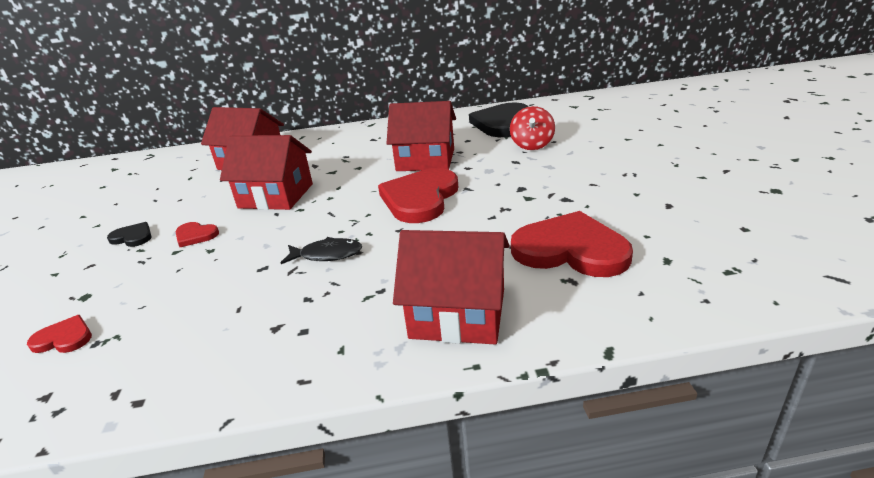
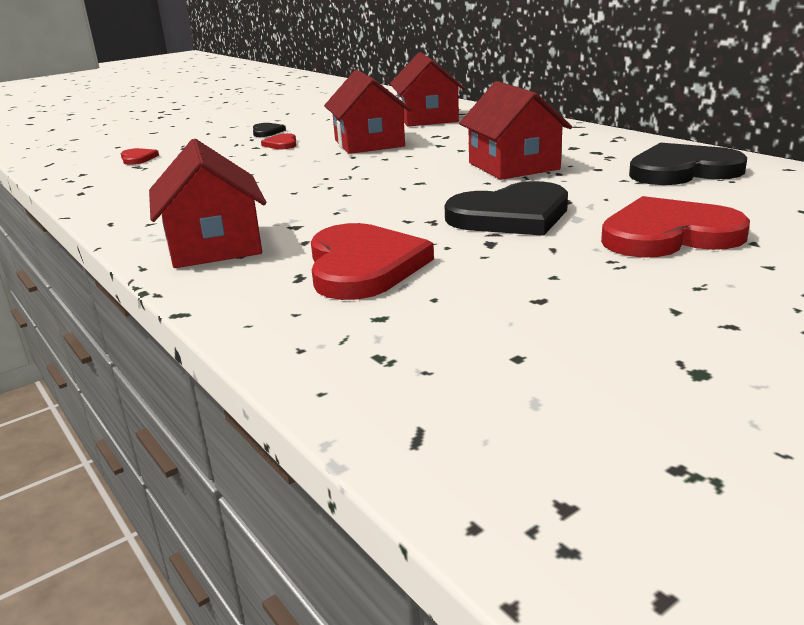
camera: 60 degrees right, 5 degrees down
(327, 255) = (280, 184): black fish -> none
(420, 198) = (417, 186): red heart -> red heart (668, 235)
(524, 182) = (511, 215): none -> black heart
(532, 145) = (631, 198): red spinning top -> none

